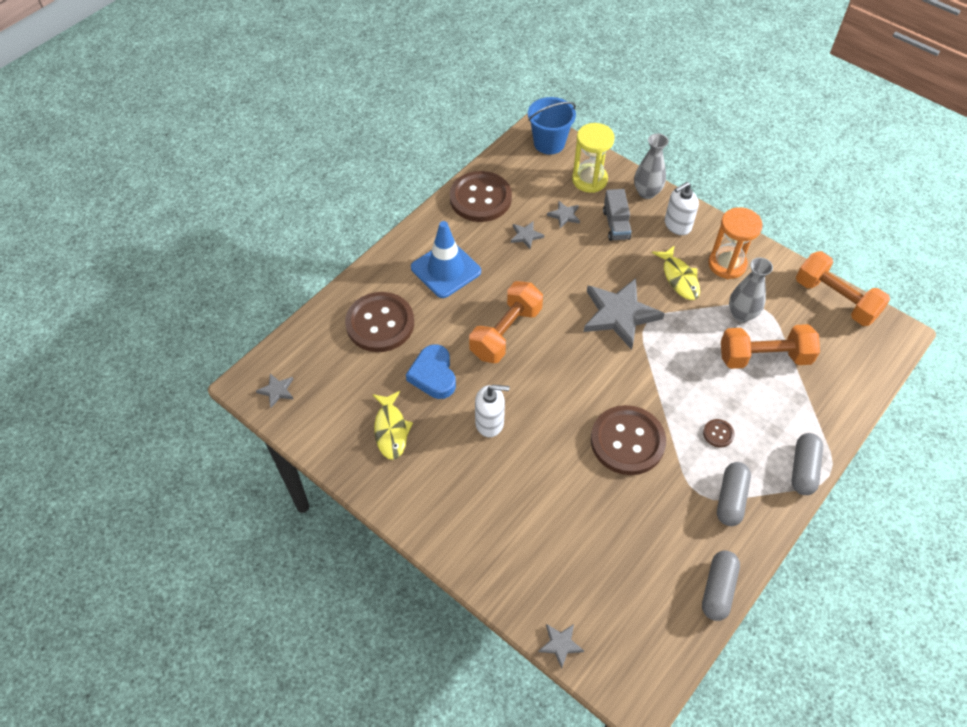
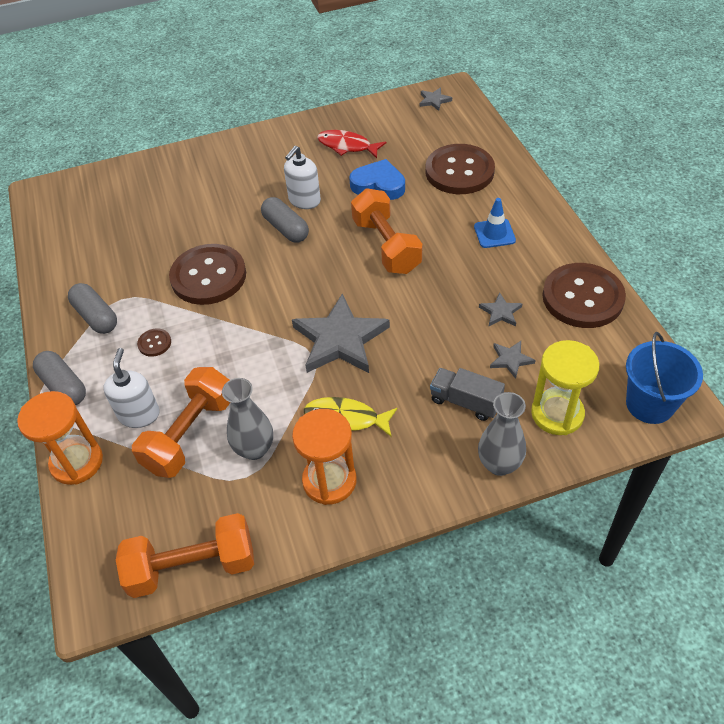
camera: 125 degrees right, 5 degrees down
(391, 430) = (347, 146): yellow fish -> red fish
(446, 269) = (494, 233): blue traffic cone -> blue traffic cone, size x0.58
(560, 644) = (109, 170): grey star -> none
(677, 225) = (424, 465): white soap dispenser -> white soap dispenser (139, 414)
(717, 589) = (48, 268): grey capsule -> grey capsule (286, 228)
(842, 411) = (77, 462): none -> orange hourglass

